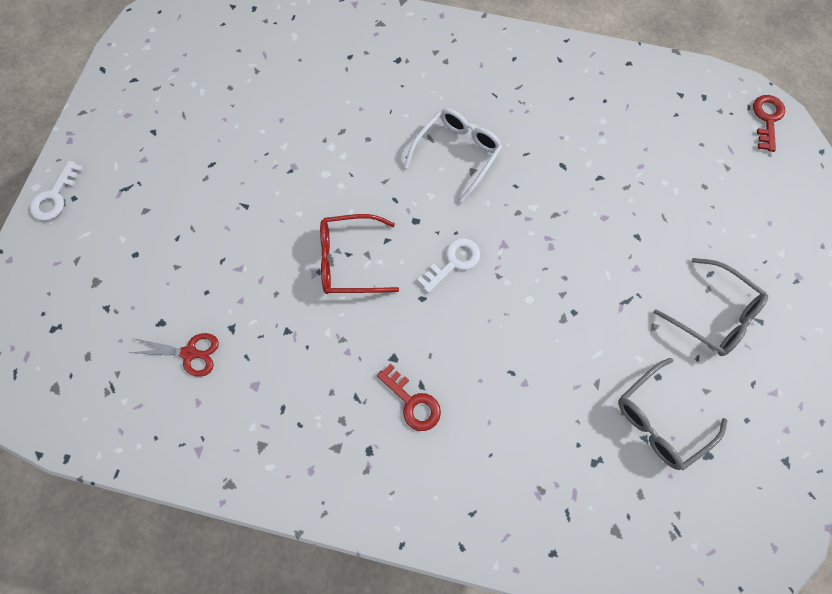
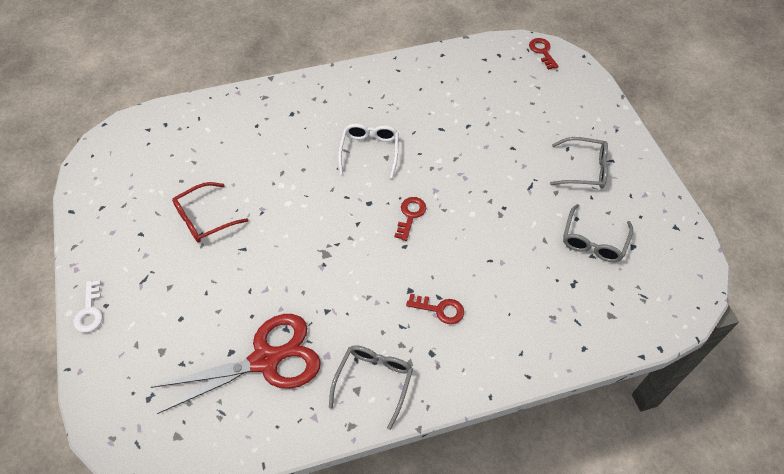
camera: 30 degrees left, 15 degrees down
(190, 353) = (266, 360): red scissors -> red scissors, size x2.27
(285, 447) = (374, 381): none -> grey glasses
(349, 260) = (340, 247): red glasses -> red glasses (204, 219)
(453, 262) = (410, 215): white key -> red key

